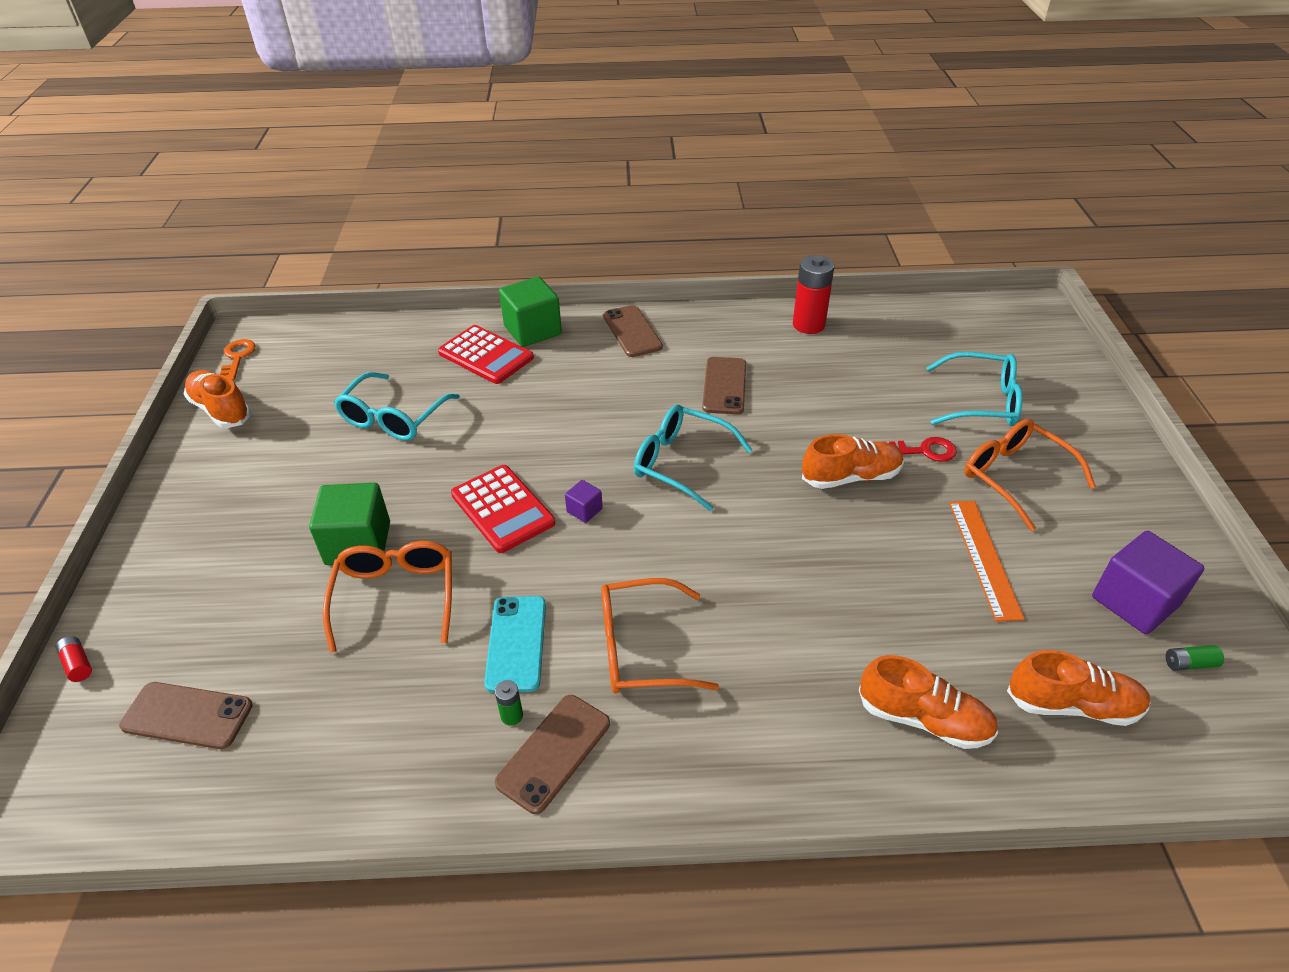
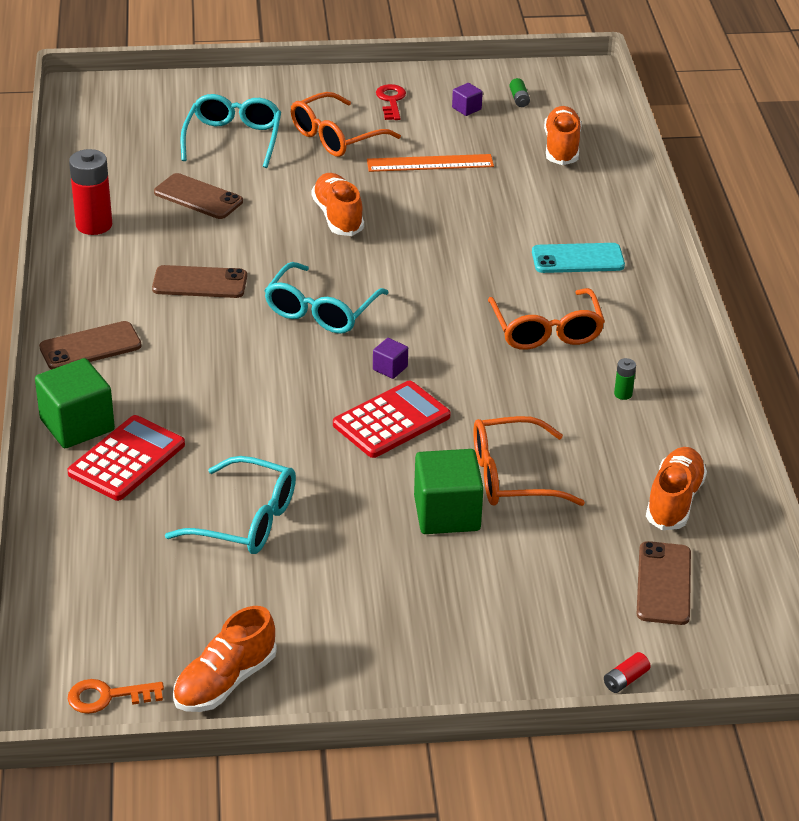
camera: 95 degrees left, 5 degrees down
(516, 643) = (552, 398): turquoise phone -> turquoise phone (577, 259)
(554, 752) = (650, 370): brown phone -> brown phone (198, 197)
(923, 719) = (585, 206): orange shoe -> orange shoe (674, 501)
(924, 451) = (302, 176): red key -> red key (391, 101)
(1134, 601) = (466, 108): purple cube -> purple cube, size x0.47

